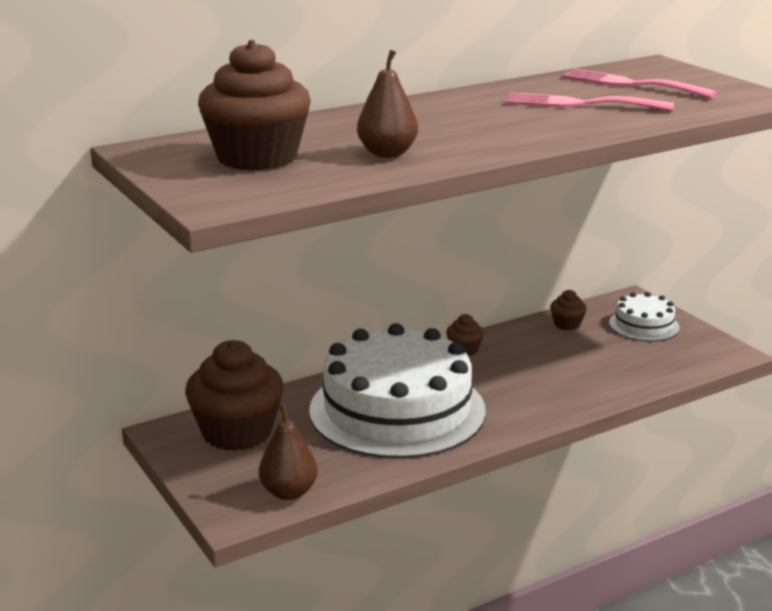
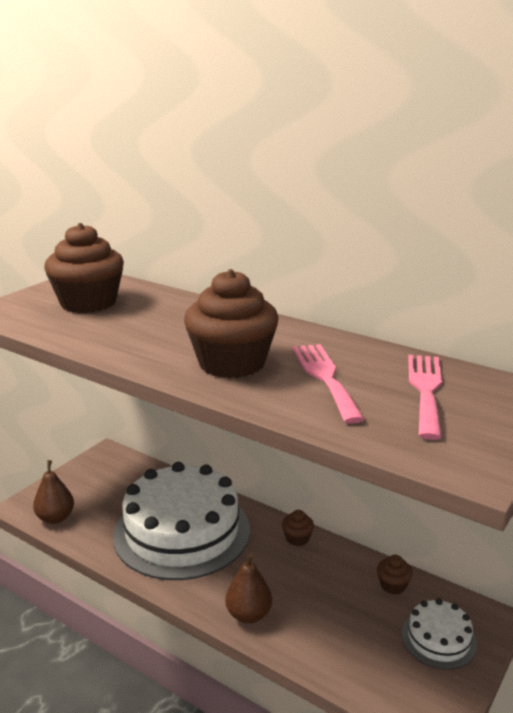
camera: 65 degrees right, 0 degrees up
(237, 432) = (118, 476): brown cupcake -> brown cupcake (232, 363)
(387, 153) = (121, 334): brown pear -> brown pear (248, 614)

